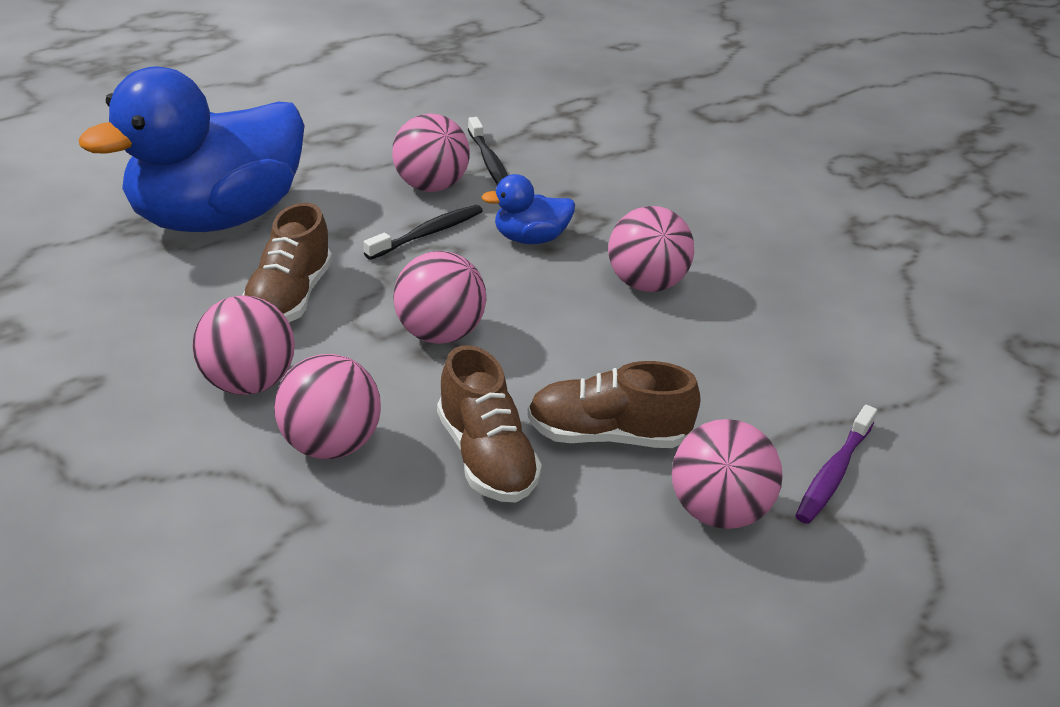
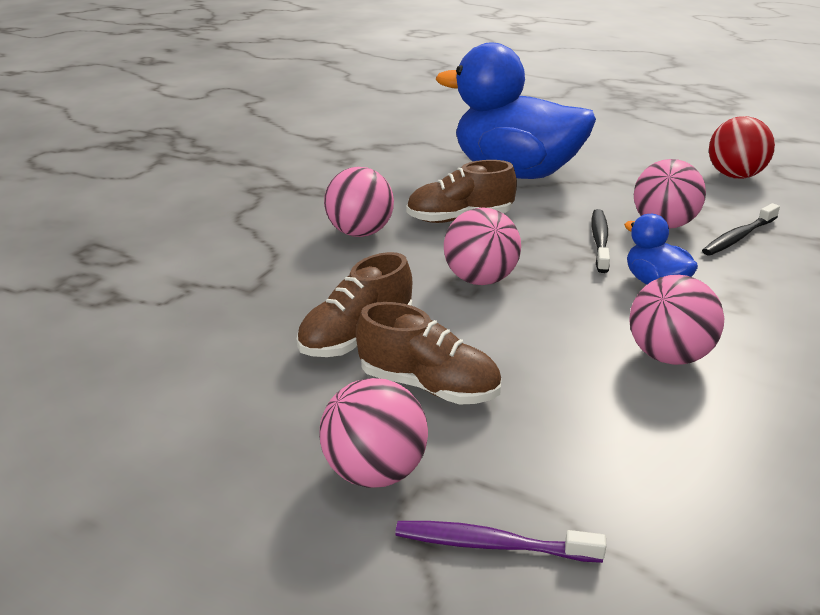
camera: 70 degrees right, 5 degrees down
(330, 445) = (323, 275): pink ball -> none
(374, 107) = (734, 176): none -> red ball
(427, 233) = (599, 241): black toothbrush -> black toothbrush turned 105 degrees counterclockwise
(607, 436) = (429, 386): brown shoe -> brown shoe turned 135 degrees clockwise

